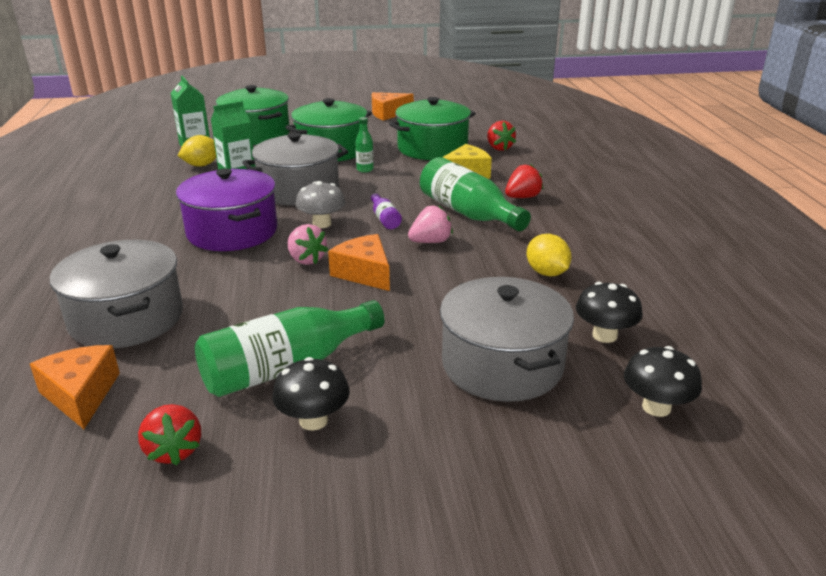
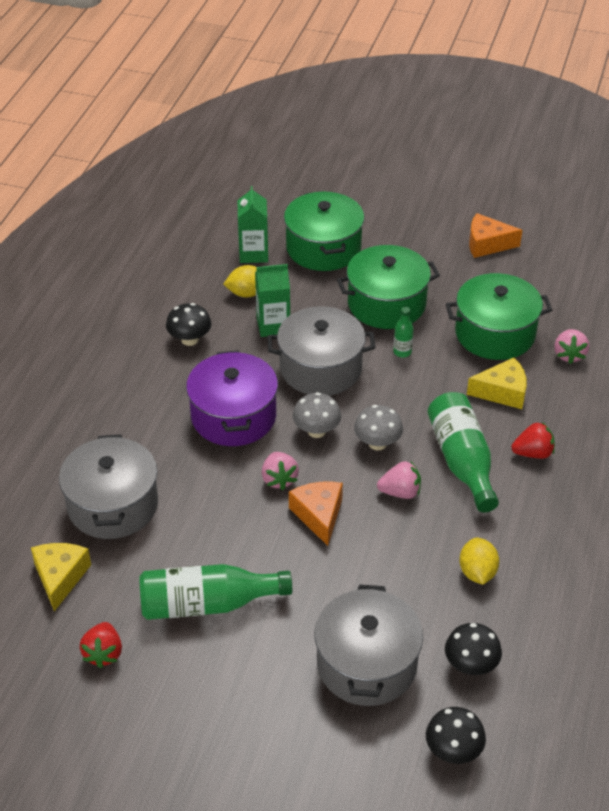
camera: 25 degrees right, 15 degrees up
(81, 395) = (60, 577): orange cheese -> yellow cheese
(313, 420) = (203, 663): black mushroom -> black mushroom (189, 339)
(385, 219) = (377, 443): purple bottle -> grey mushroom
(499, 148) = (569, 355): red strawberry -> pink strawberry

